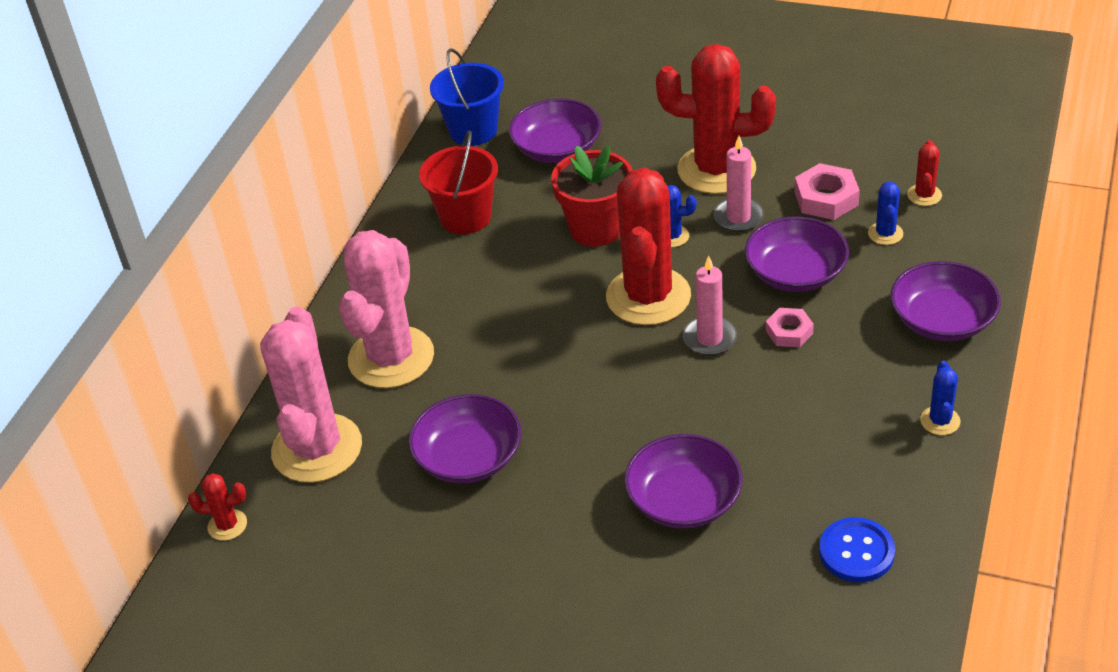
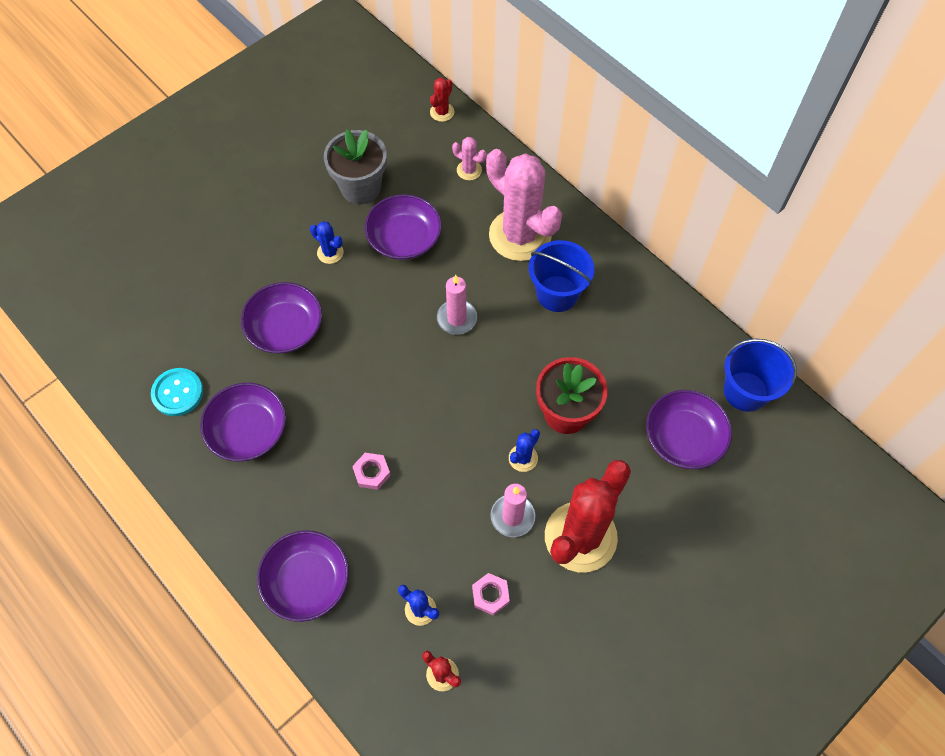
camera: 115 degrees right, 20 degrees up
(317, 448) = (469, 170): pink cactus -> pink cactus, size x0.42
(416, 543) = (360, 188): none -> grey flower pot
(453, 294) = (557, 294): none -> blue bucket
(465, 217) = (637, 337): red bucket -> none
(648, 296) = (470, 406): red cactus -> none
(709, 338) = (403, 420): pink candle -> pink candle (456, 318)
(795, 272) = (425, 516): purple bowl -> purple bowl (248, 430)
(826, 198) = (490, 595): pink nut -> pink nut, size x0.65
(856, 552) = (177, 393): blue button -> turquoise button
(940, 421) = (227, 510): blue cactus -> blue cactus (330, 253)

